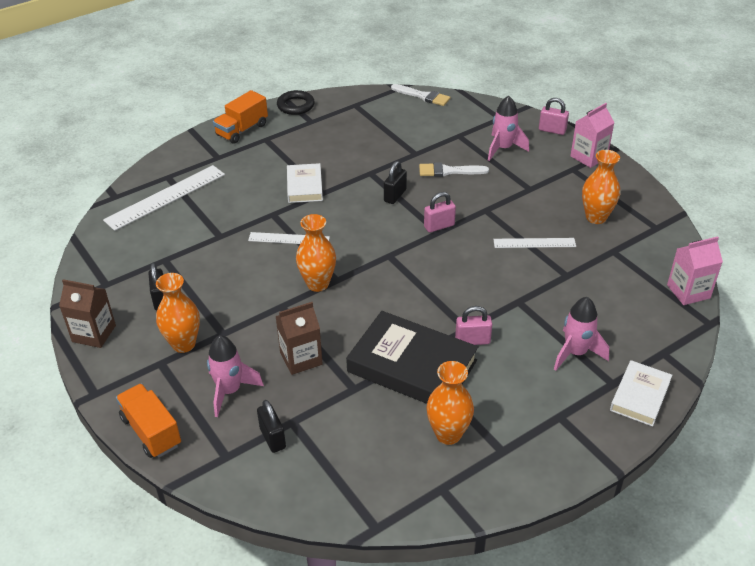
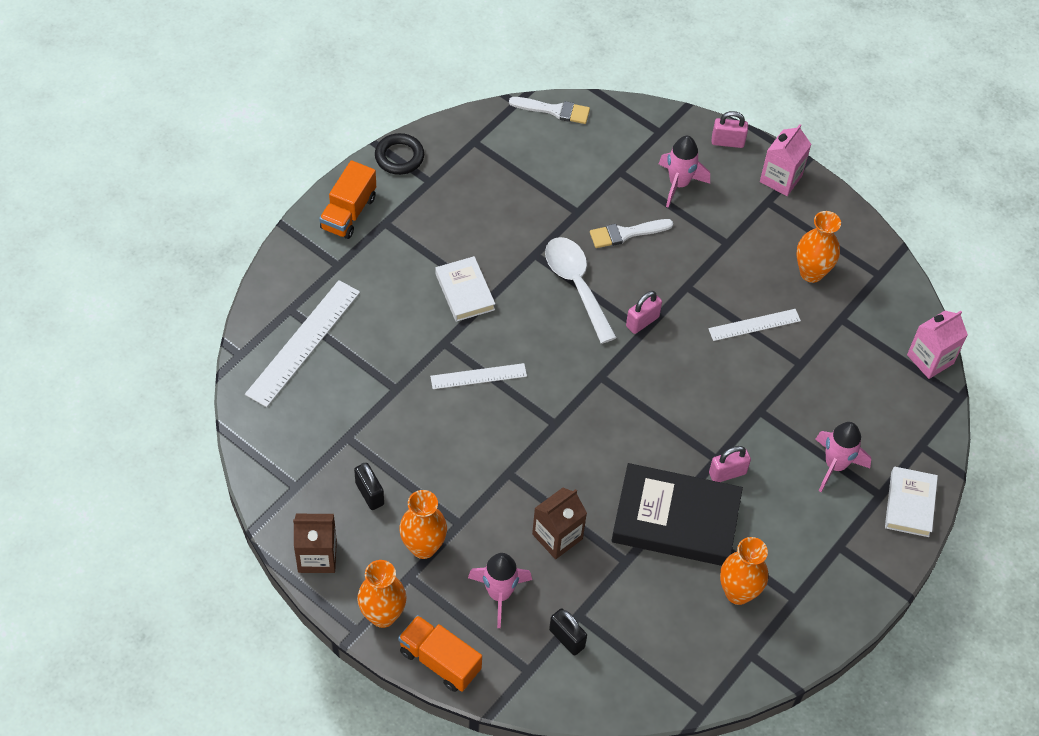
camera: 20 degrees left, 15 degrees up
(318, 284) = (537, 434): orange vase -> orange vase (383, 615)
(395, 196) = (576, 285): black padlock -> white spoon

